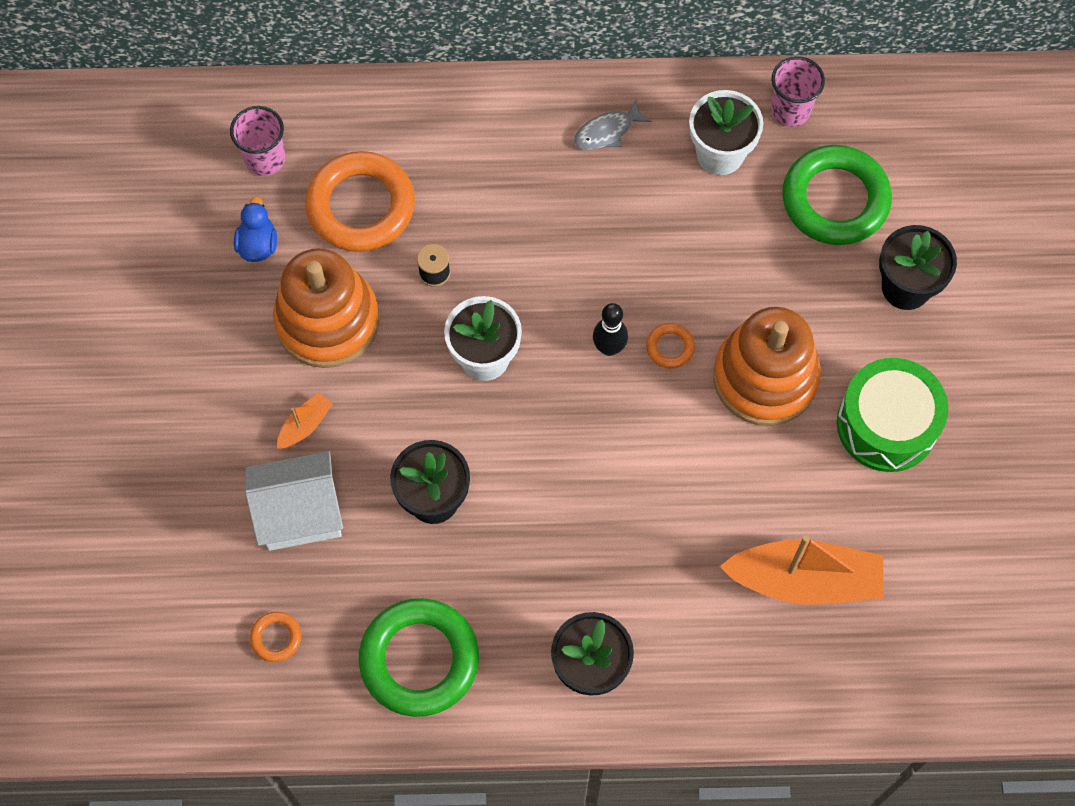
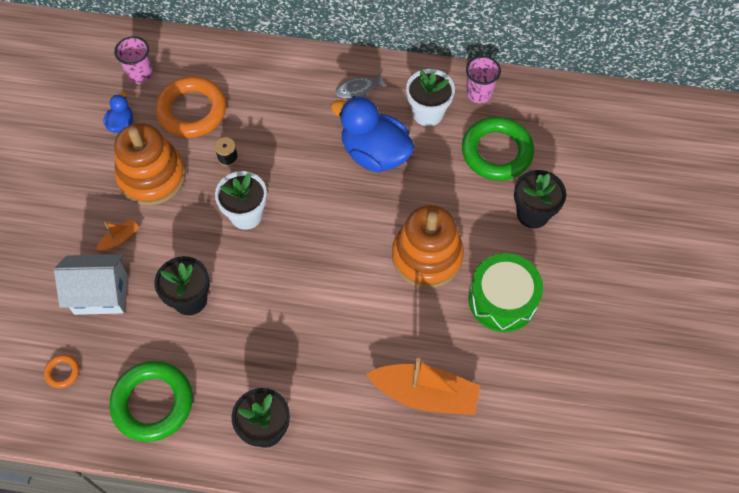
camera: 10 degrees right, 5 degrees down
(609, 348) = (328, 221): black bowling pin -> none
(654, 231) = (374, 153): none -> blue duck
(670, 347) = (368, 227): orange ring -> none

